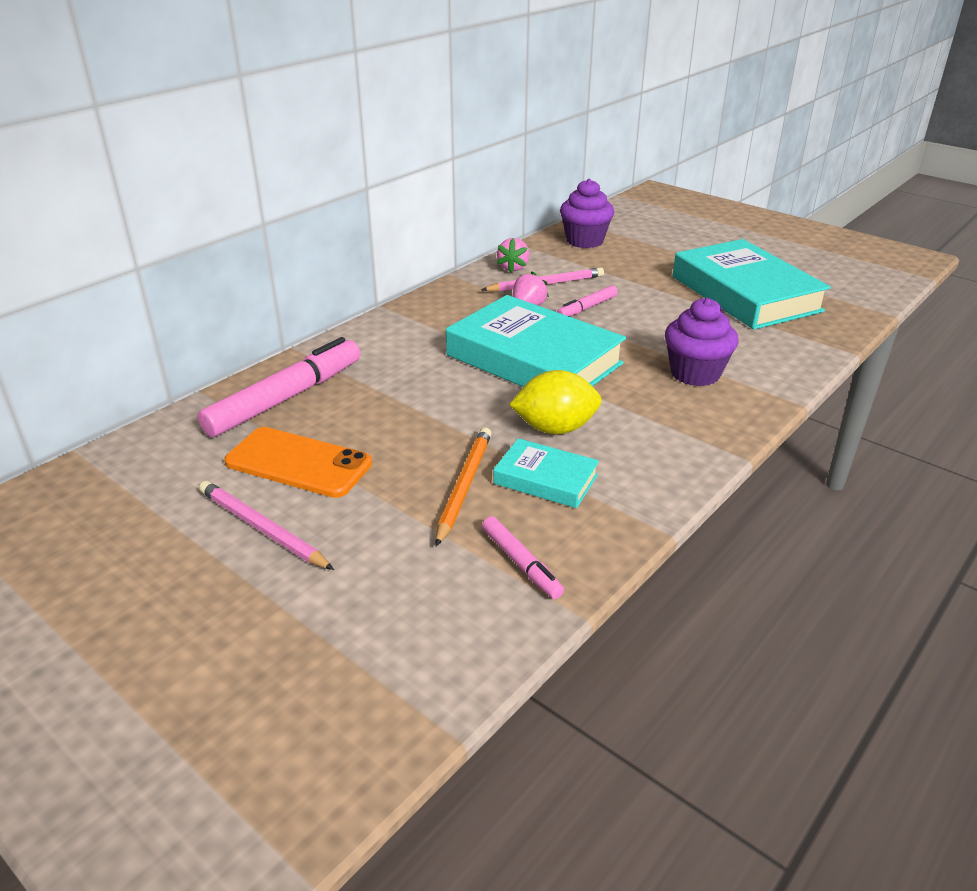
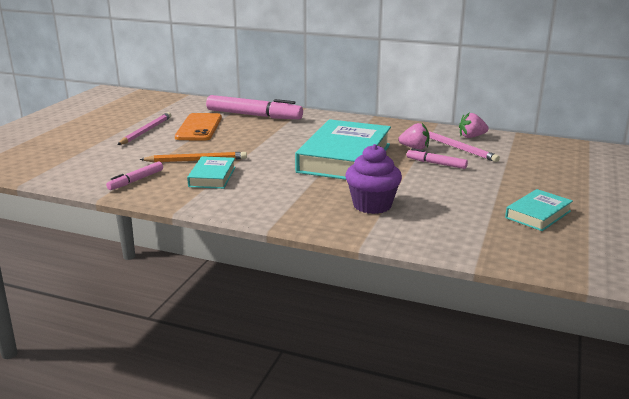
camera: 70 degrees right, 10 degrees down
(555, 428) = (266, 173): yellow lemon -> none
(584, 241) = (554, 150): purple cupcake -> none
(745, 294) = (538, 214): turquoise book -> turquoise book, size x0.49

